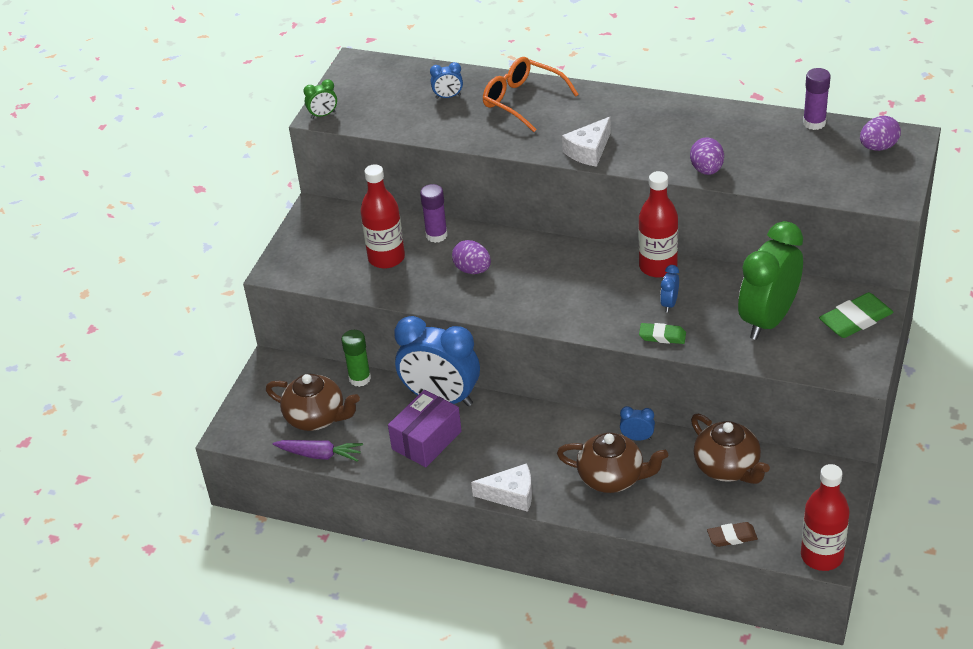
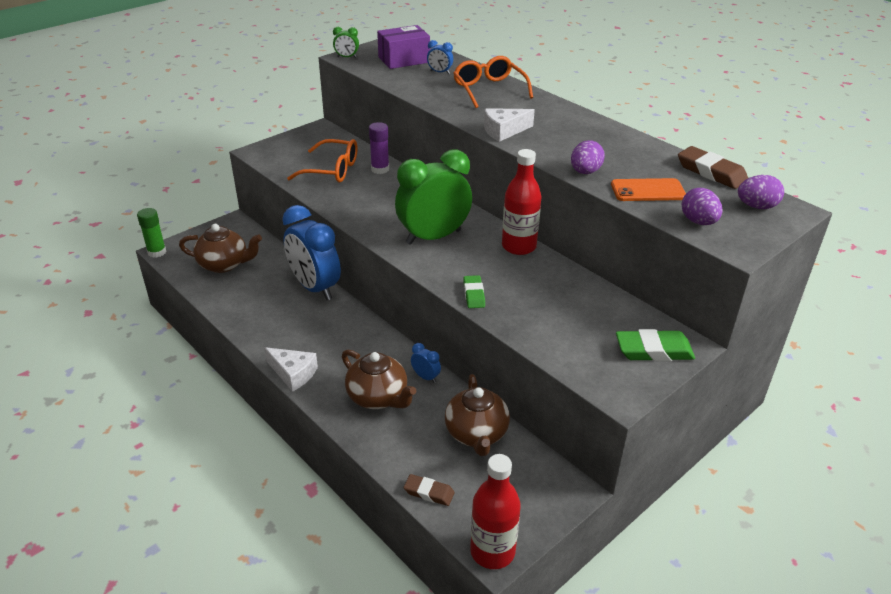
camera: 25 degrees right, 5 degrees down
(316, 417) = (224, 264): brown teapot -> brown teapot turned 45 degrees counterclockwise
(320, 455) = (200, 288): purple carrot -> none
(360, 378) = (277, 253): green glue stick -> green glue stick (157, 252)
(386, 258) = (332, 170): red bottle -> orange glasses
(426, 440) = (276, 310): purple box -> purple box (404, 60)
(472, 270) = (381, 197): purple egg -> purple egg (698, 222)
(662, 336) = (474, 294): green eraser -> green eraser turned 45 degrees clockwise
(669, 304) = (502, 274): blue clock -> none
(768, 320) = (573, 318): green clock -> green clock (433, 237)
(777, 168) = (648, 191): none -> orange phone
(814, 123) = (711, 172): purple glue stick -> brown eraser

